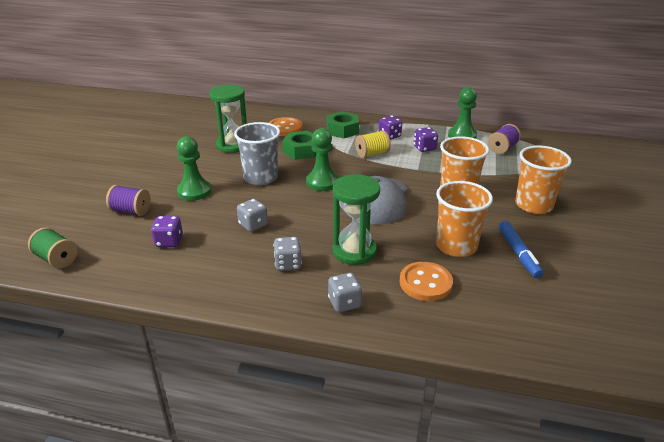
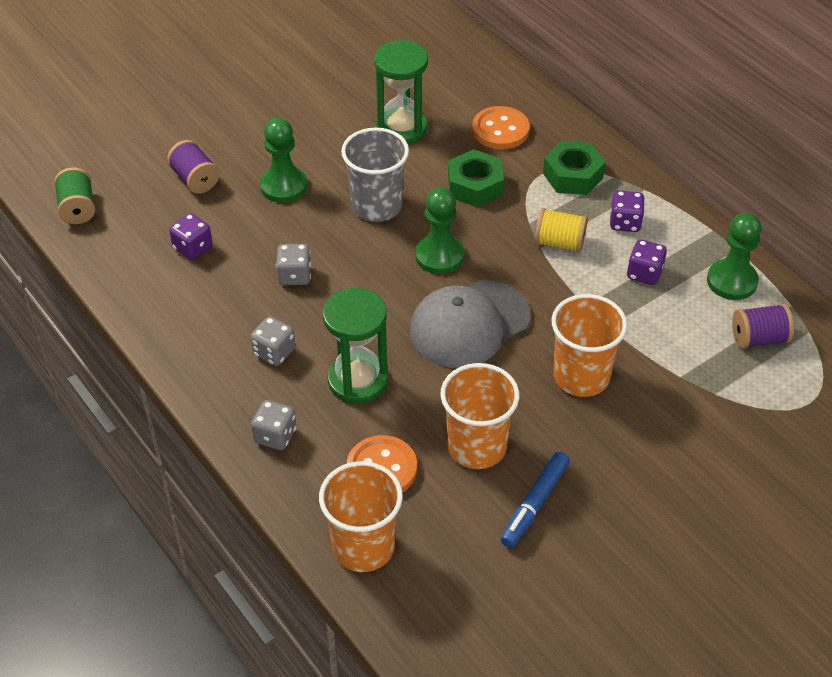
camera: 40 degrees right, 15 degrees up
(533, 205) = (658, 454): orange cup -> orange cup (363, 547)

